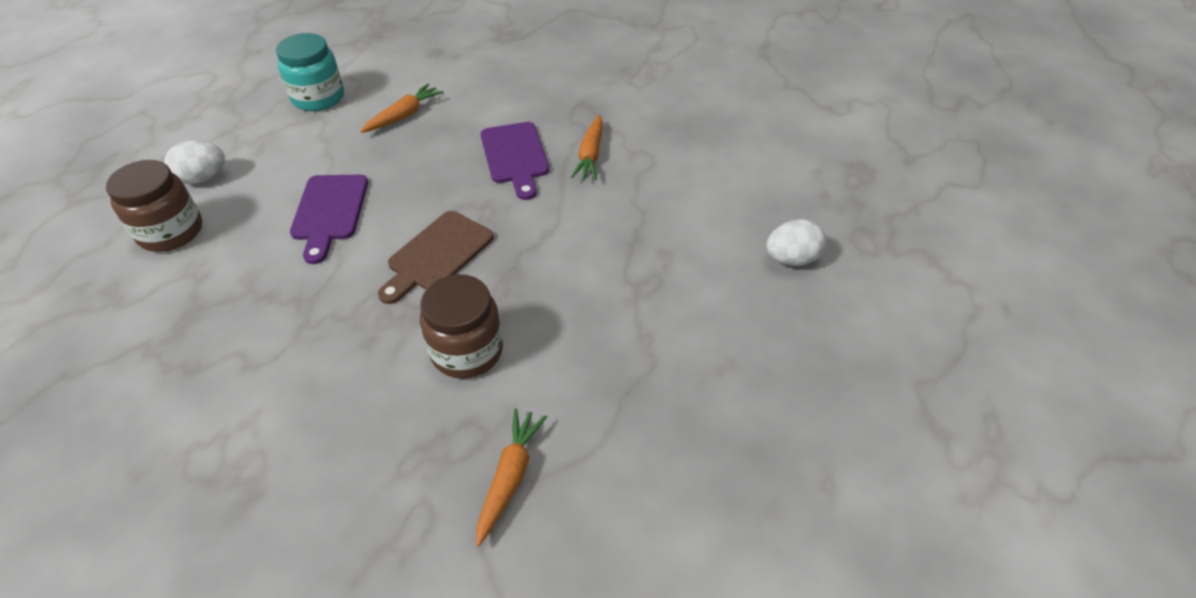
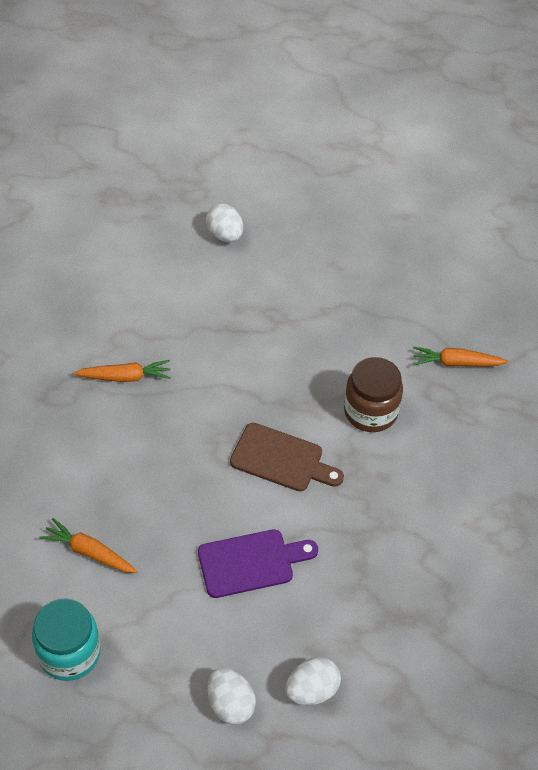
camera: 105 degrees left, 5 degrees up
(171, 232) = (312, 690): brown jar -> white egg
(515, 156) = (139, 435): purple cutting board -> none

